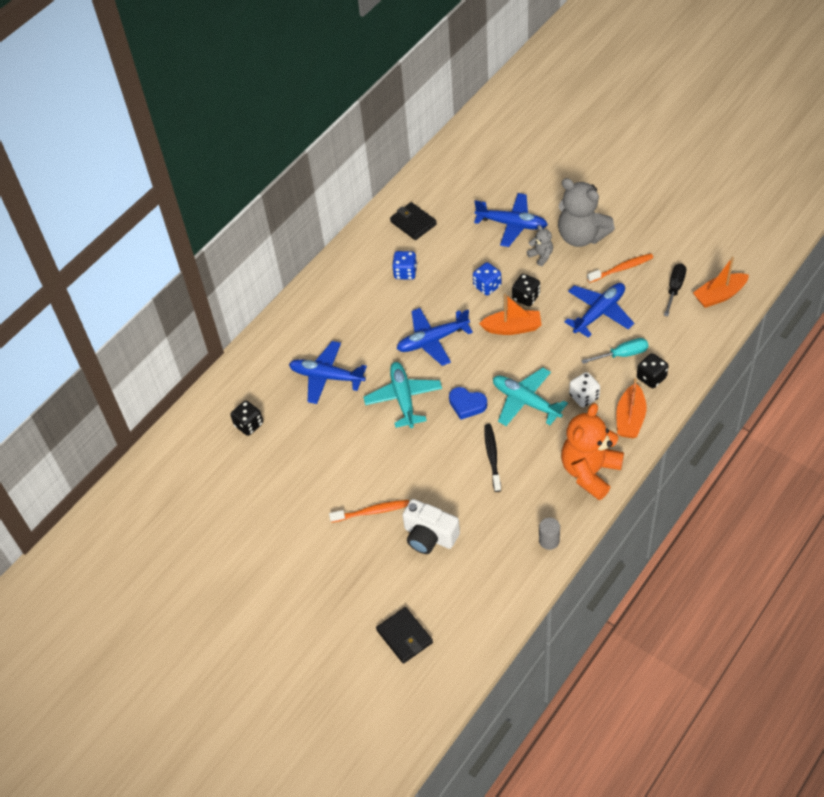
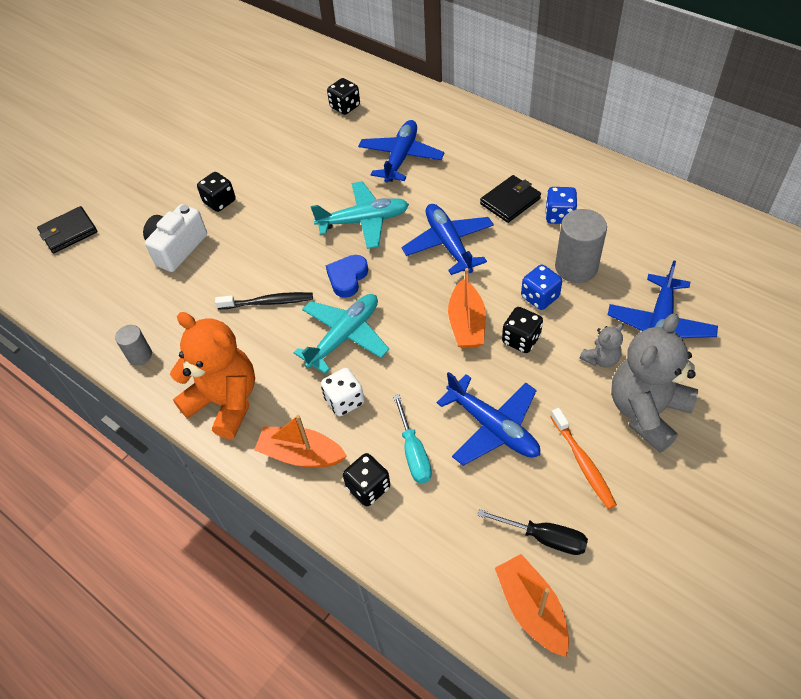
camera: 90 degrees right, 0 degrees up
(372, 511) = (219, 202): orange toothbrush -> black dice
(413, 223) = (647, 220): black wallet -> black wallet (510, 201)
(458, 265) = (576, 267): none -> grey cylinder

